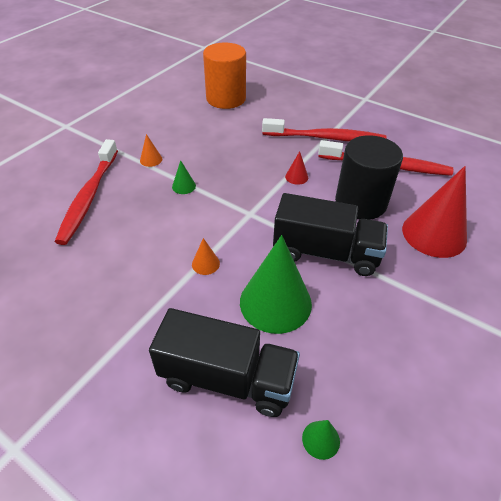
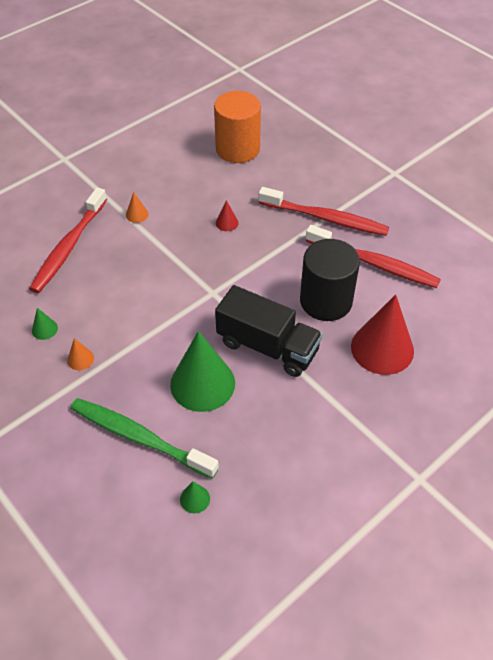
camera: 15 degrees right, 5 degrees up
(184, 186) = (159, 251): green cone -> green cone (44, 329)
(205, 264) = (154, 335): orange cone -> orange cone (80, 359)
(227, 378) = (139, 437): black truck -> green toothbrush
(296, 177) = (274, 260): red cone -> red cone (227, 223)

